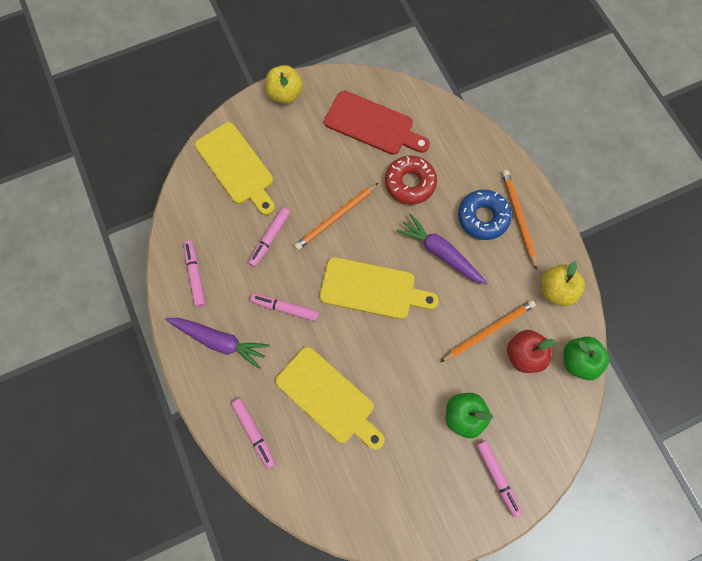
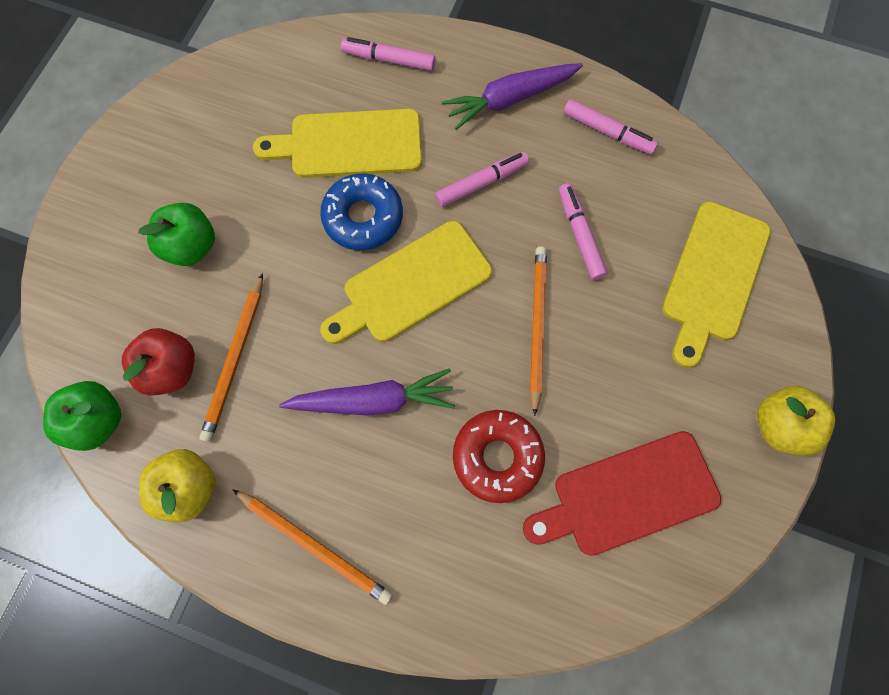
camera: 135 degrees right, 0 degrees up
(236, 167) = (713, 277): yellow cutting board -> yellow cutting board turned 75 degrees counterclockwise
(482, 217) = (362, 500): blue donut -> blue donut (363, 217)
(497, 477) = (108, 220): pink marker -> none

